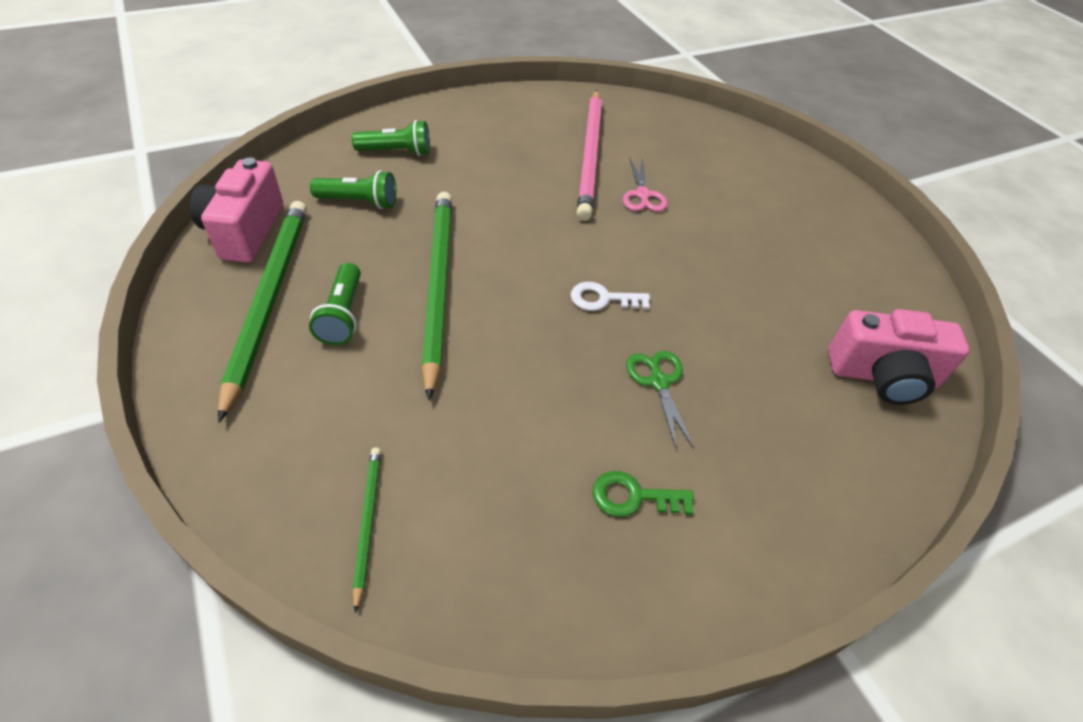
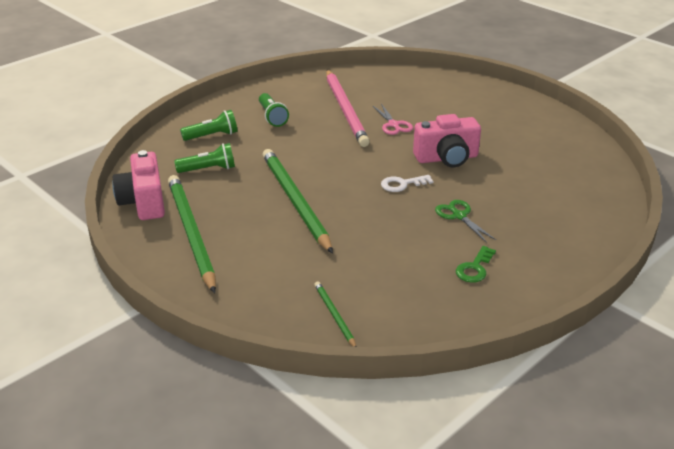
camera: 15 degrees left, 15 degrees down
(343, 315) = (245, 229): green flashlight -> green flashlight (272, 117)
(633, 497) = (474, 268): green key -> green key turned 45 degrees counterclockwise
(882, 376) = (582, 183): pink camera -> pink camera (447, 158)

